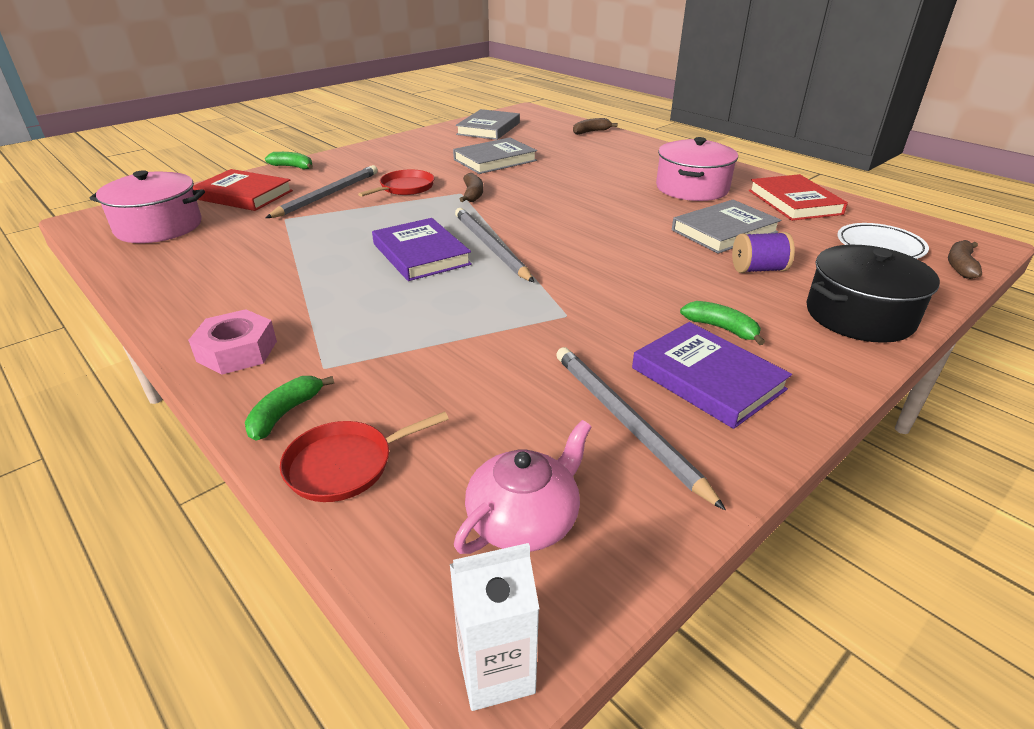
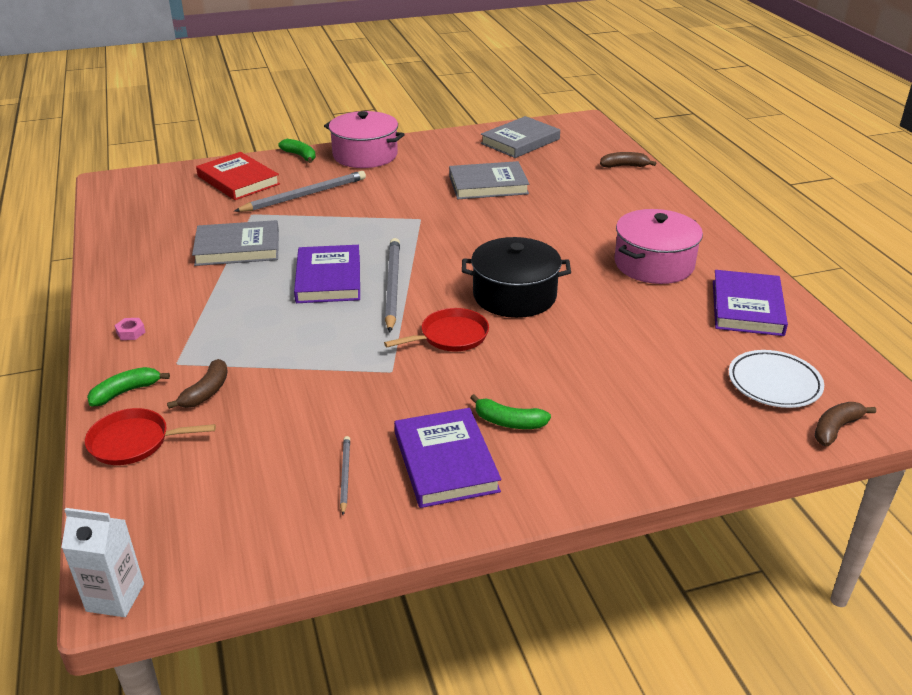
camera: 25 degrees right, 0 degrees up
(159, 227) = (154, 201): pink pot -> pink pot (365, 155)
(237, 351) = (131, 332): pink nut -> pink nut, size x0.47
(405, 188) = (376, 201): red pan -> red pan (451, 336)
(473, 194) = (429, 223): brown banana -> brown banana (206, 392)
(524, 520) = (210, 518): pink teapot -> none
(626, 422) = (345, 475): grey pencil -> grey pencil, size x0.50
(721, 328) = (508, 422): green banana -> green banana turned 135 degrees clockwise
(724, 231) = (628, 323): grey book -> grey book (237, 248)
(758, 269) = (612, 374): purple spool -> none
(794, 202) = (747, 307): red book -> purple book
(859, 315) = (653, 448): black pot -> black pot (514, 295)

